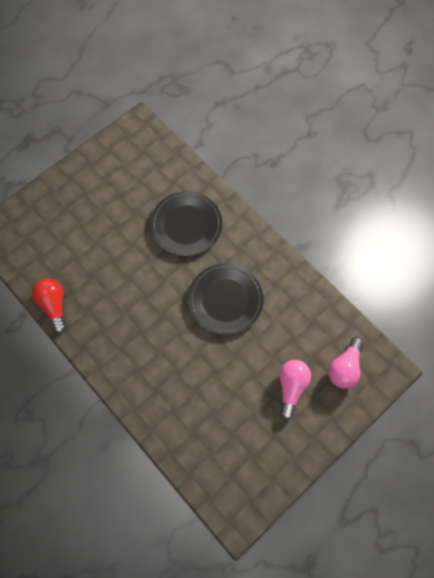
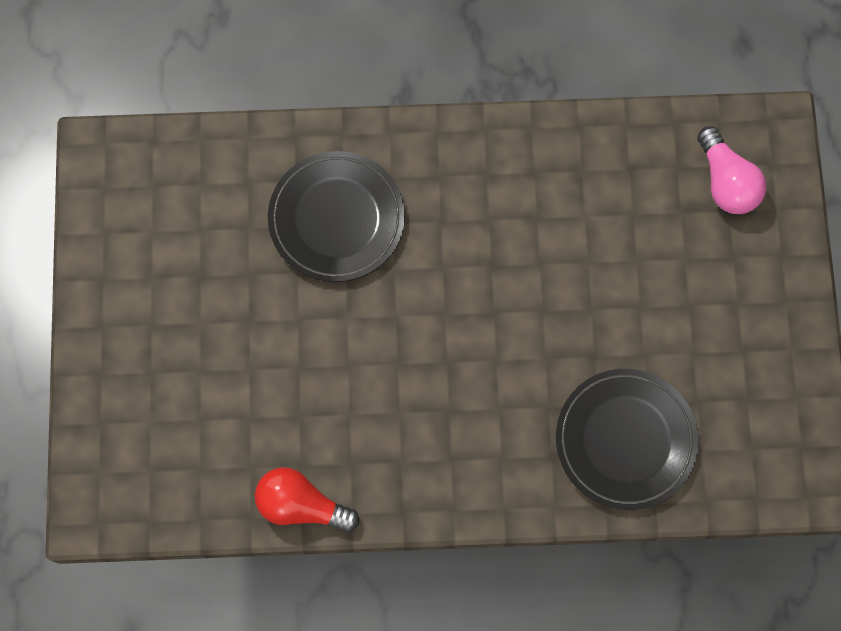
camera: 50 degrees left, 5 degrees up
(225, 300) = (500, 257): black plate -> black plate (625, 440)
(291, 387) = (696, 272): pink light bulb -> none

